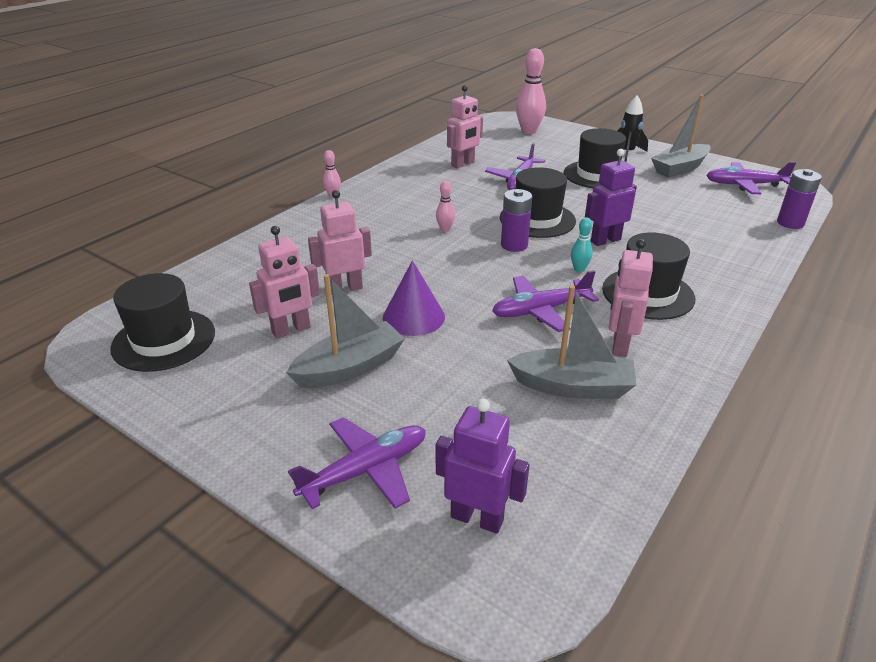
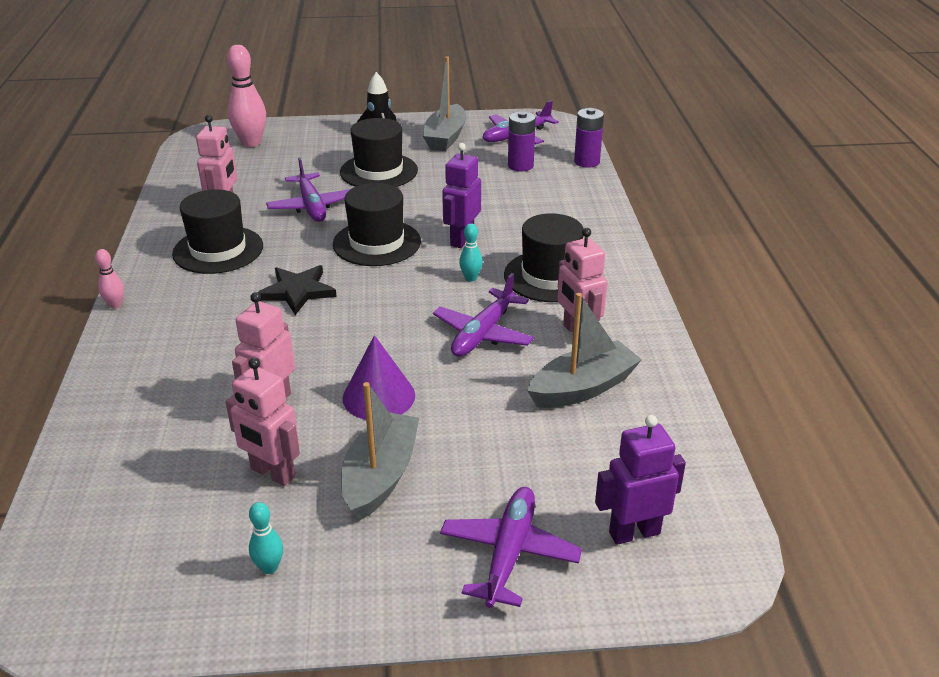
camera: 40 degrees left, 0 degrees up
(164, 340) = (137, 562): black hat -> black hat (218, 250)
(218, 384) = (269, 567): none -> turquoise bowling pin
(291, 330) = (272, 473): pink robot -> pink robot turned 105 degrees clockwise
(445, 229) = (297, 291): pink bowling pin -> black star
(514, 245) = (386, 279): purple battery -> purple battery (520, 166)

